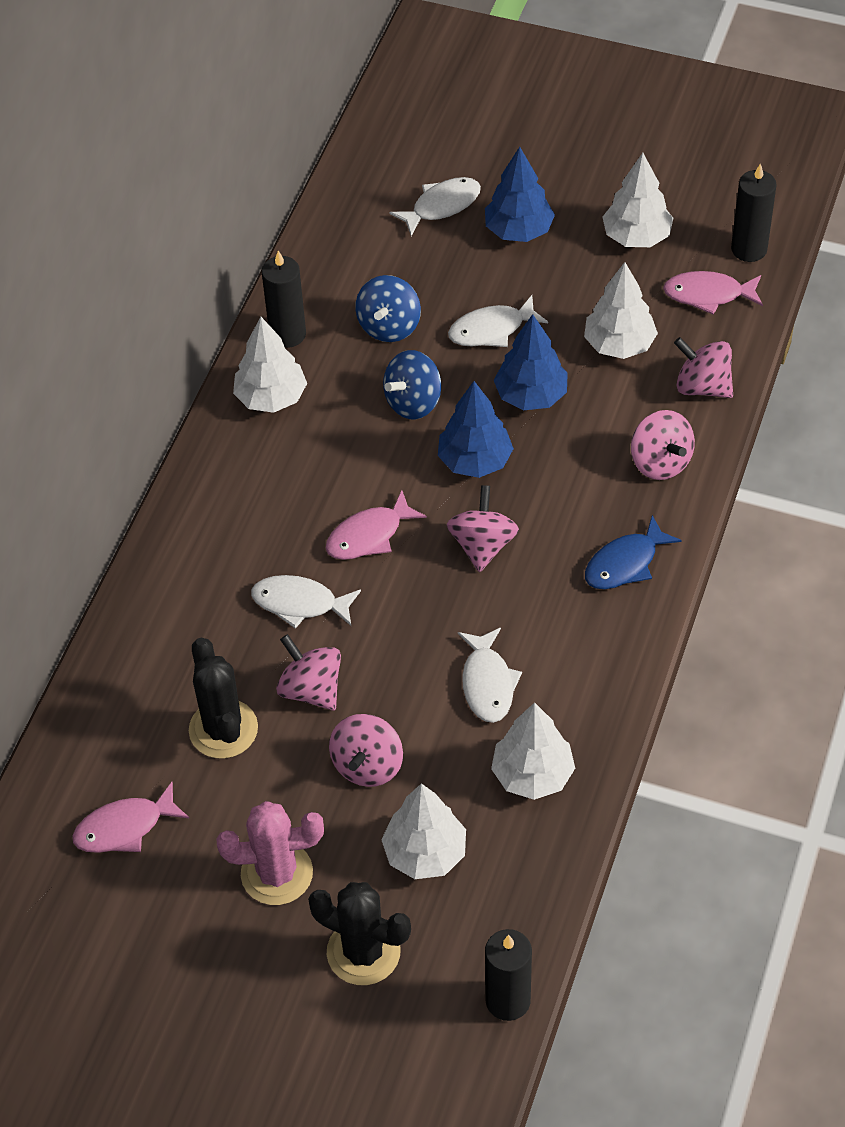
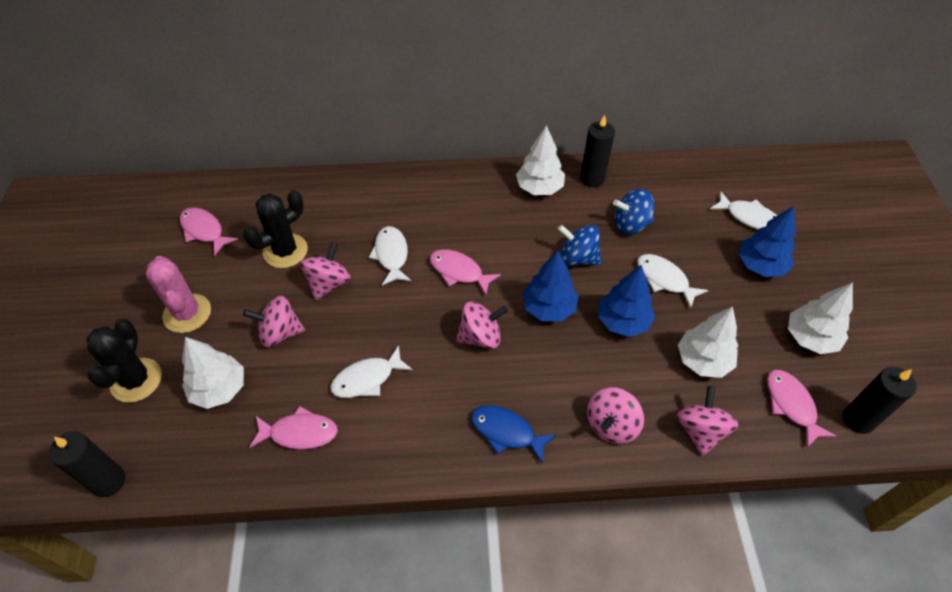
camera: 65 degrees right, 0 degrees up
(532, 774) = (299, 433): white tree -> pink fish

